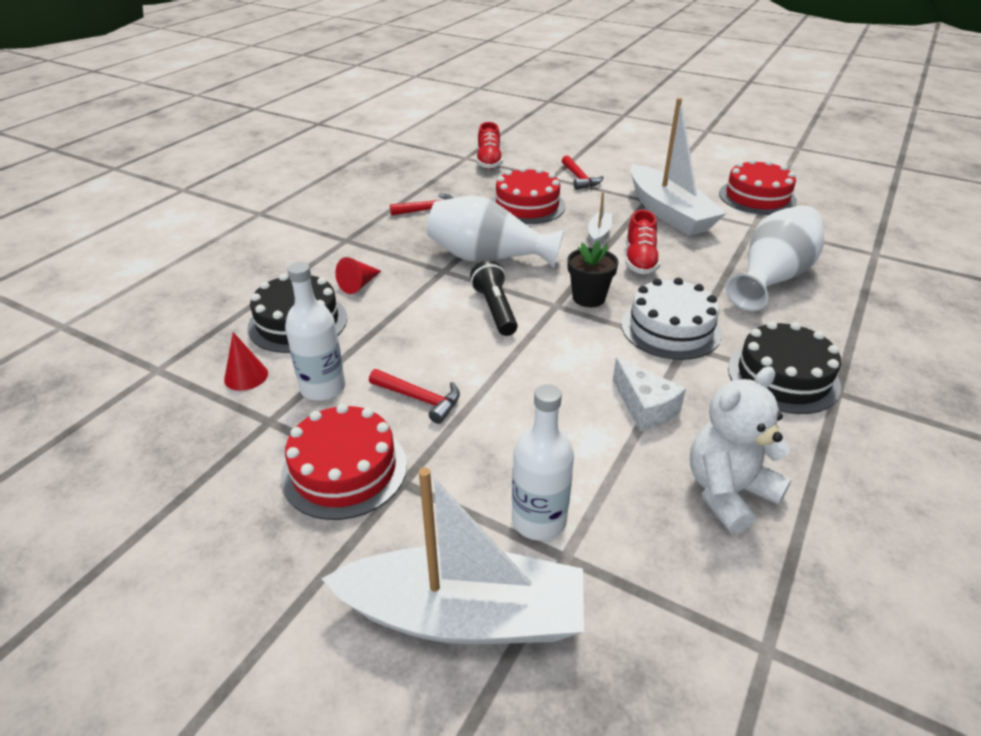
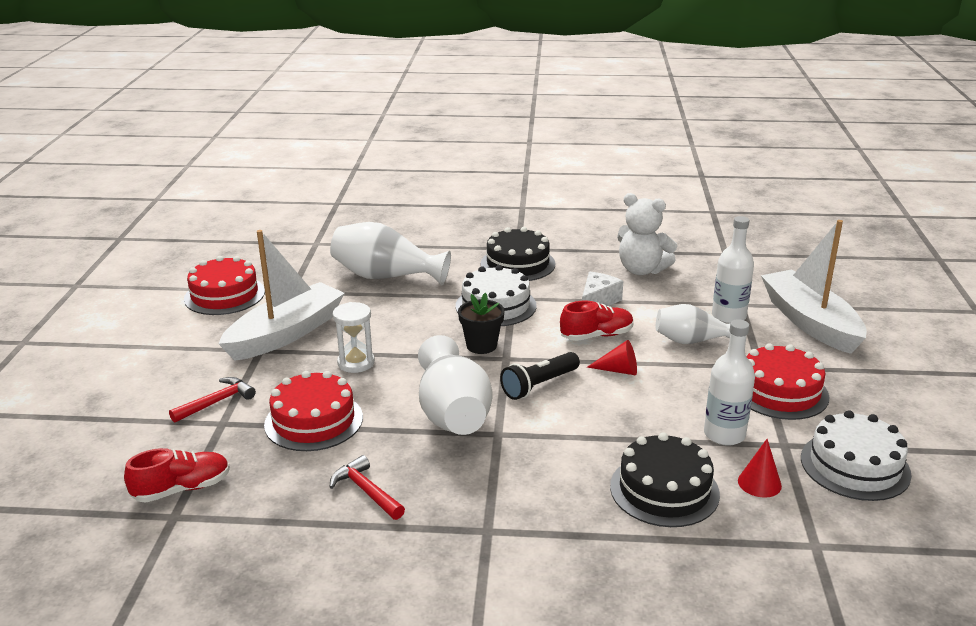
camera: 115 degrees left, 10 degrees down
(191, 453) = (855, 466): none -> white cake
(359, 285) = (569, 478): red cone -> red cone (618, 370)
(420, 399) = (684, 385): red hammer -> none
(500, 449) = (692, 341): none -> white vase
(599, 233) = (356, 363): white boat -> white hourglass
(640, 260) = (397, 333): red shoe -> red shoe (596, 336)

